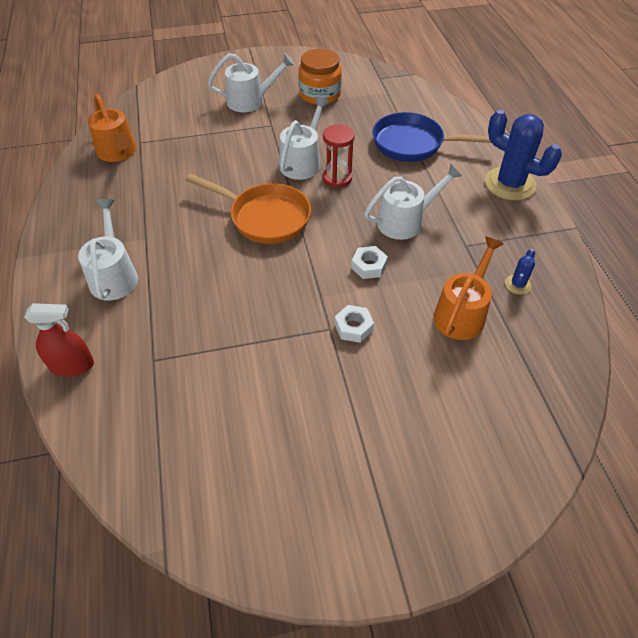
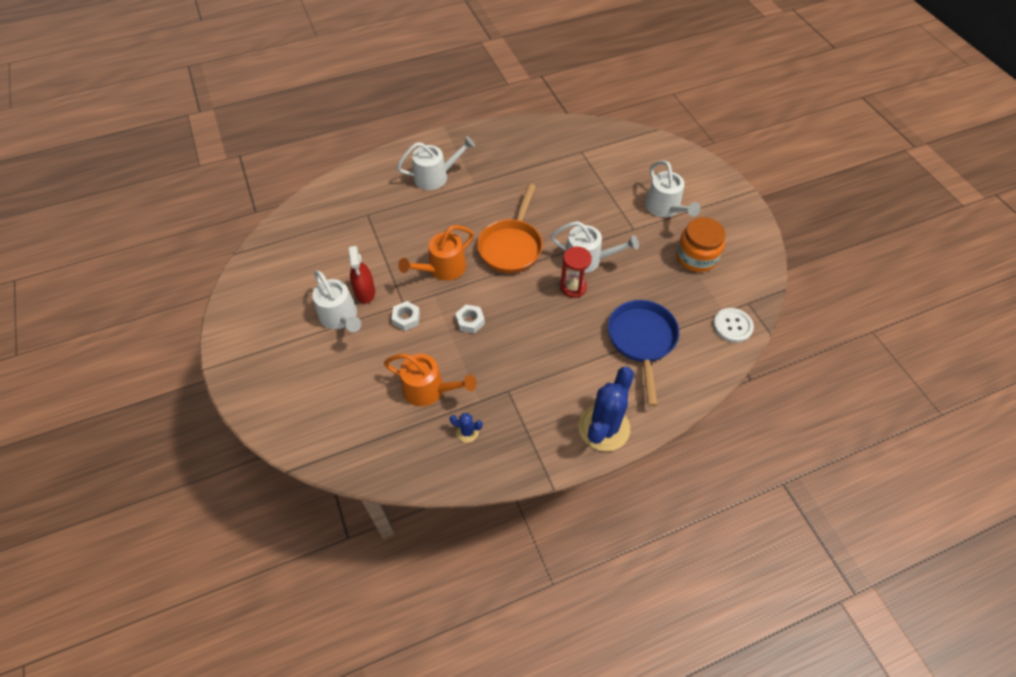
camera: 80 degrees right, 5 degrees up
(72, 365) = (360, 178): red spray bottle -> red spray bottle (365, 292)
(118, 152) = (564, 143): orange watering can -> orange watering can (443, 268)
(403, 90) = (732, 326): none -> white button
(405, 221) = (528, 342): white watering can -> white watering can (340, 317)

